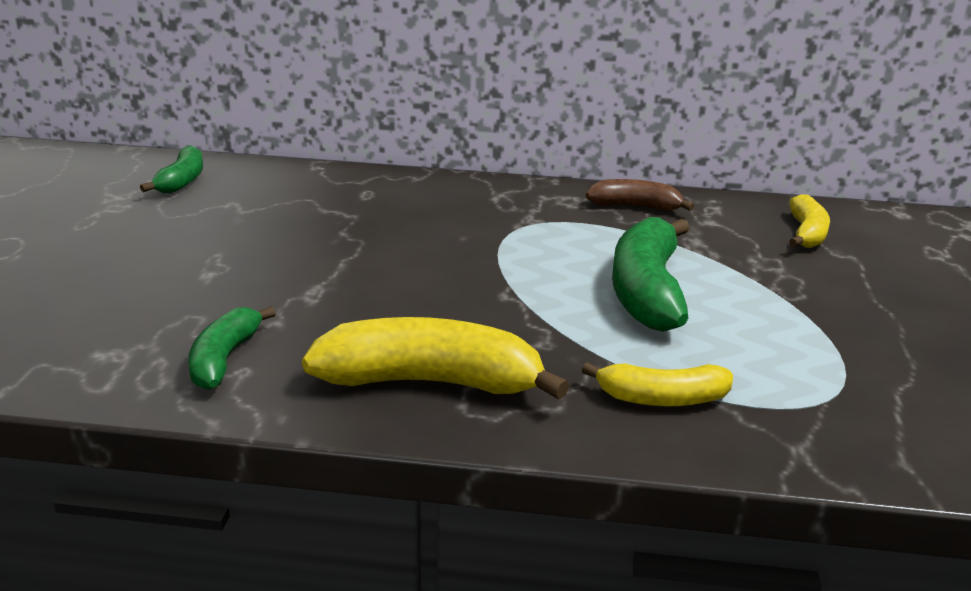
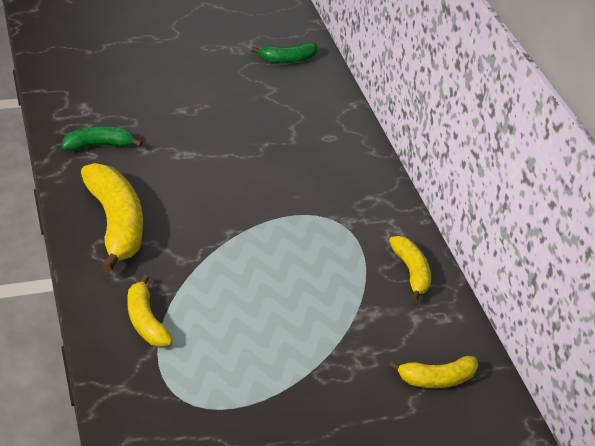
camera: 60 degrees right, 15 degrees up
(635, 206) = (410, 272): brown banana -> yellow banana
(647, 291) = (276, 296): green banana -> none

